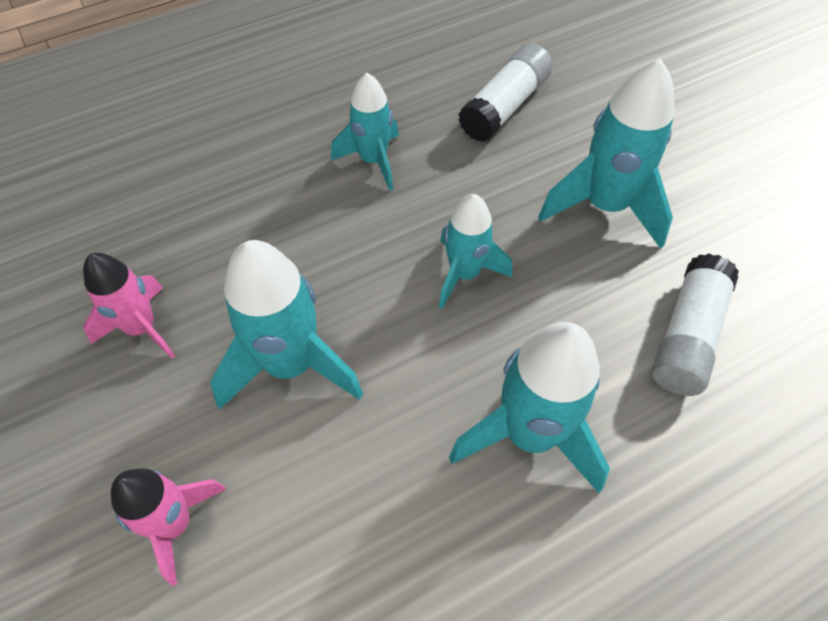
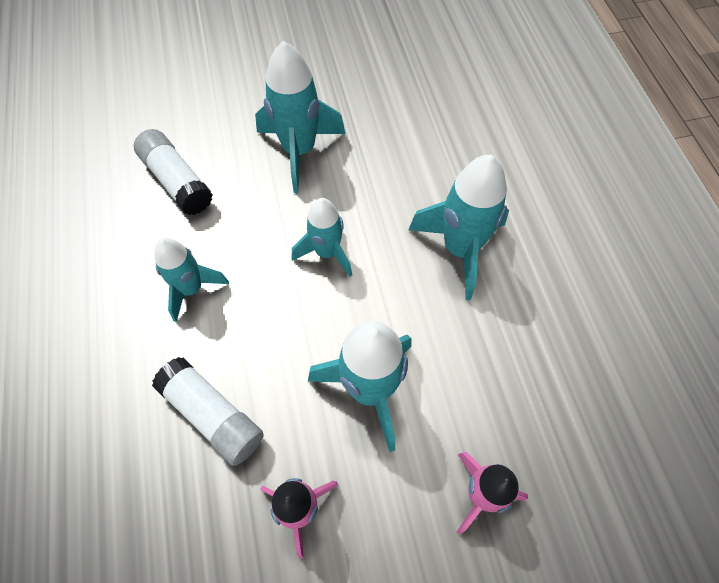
camera: 75 degrees left, 5 degrees up
(687, 336) = (413, 144): white glue stick -> white glue stick (213, 415)

